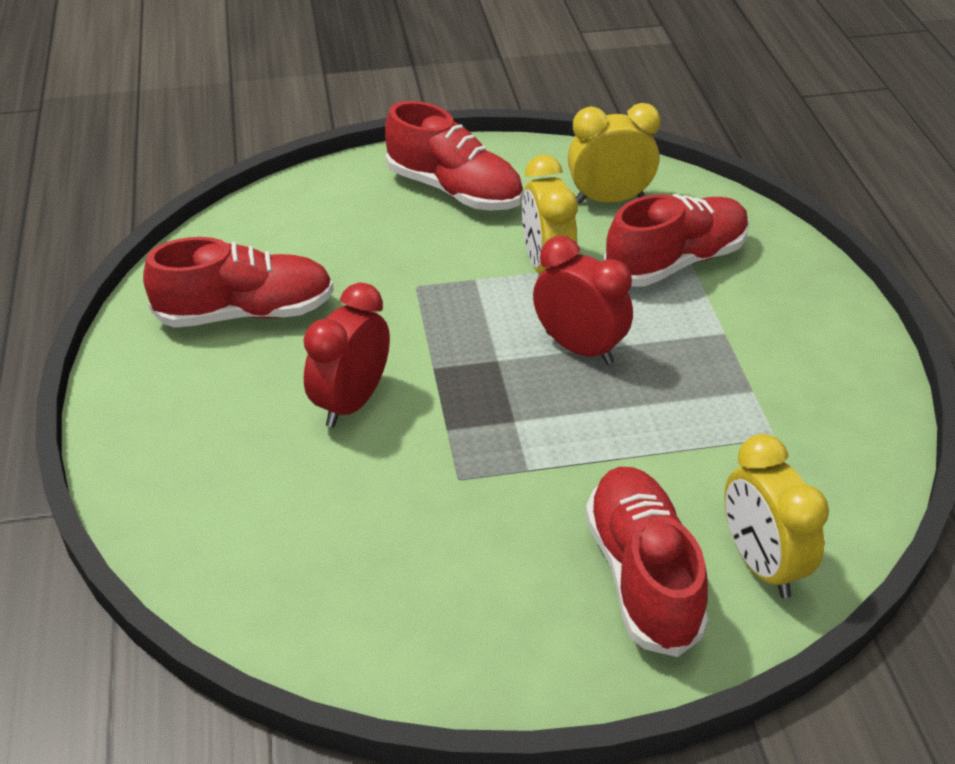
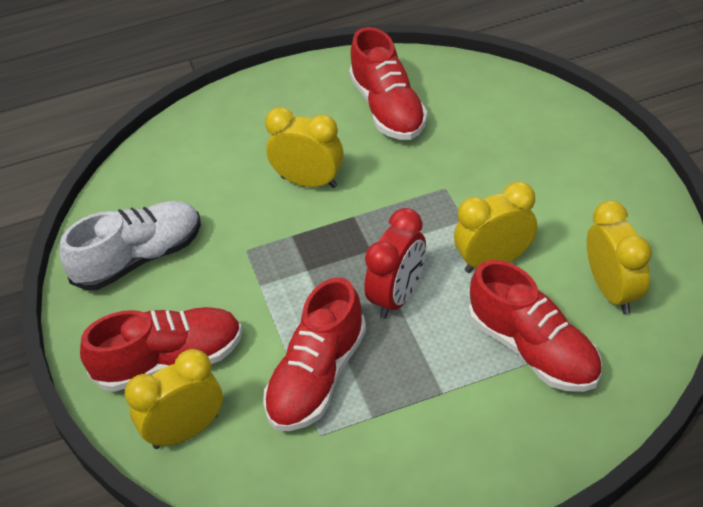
camera: 85 degrees right, 5 degrees up
(351, 402) = (309, 182): red clock -> yellow clock
(434, 604) = (139, 258): none -> white shoe
(454, 190) = (582, 186): red shoe -> red shoe (317, 377)

